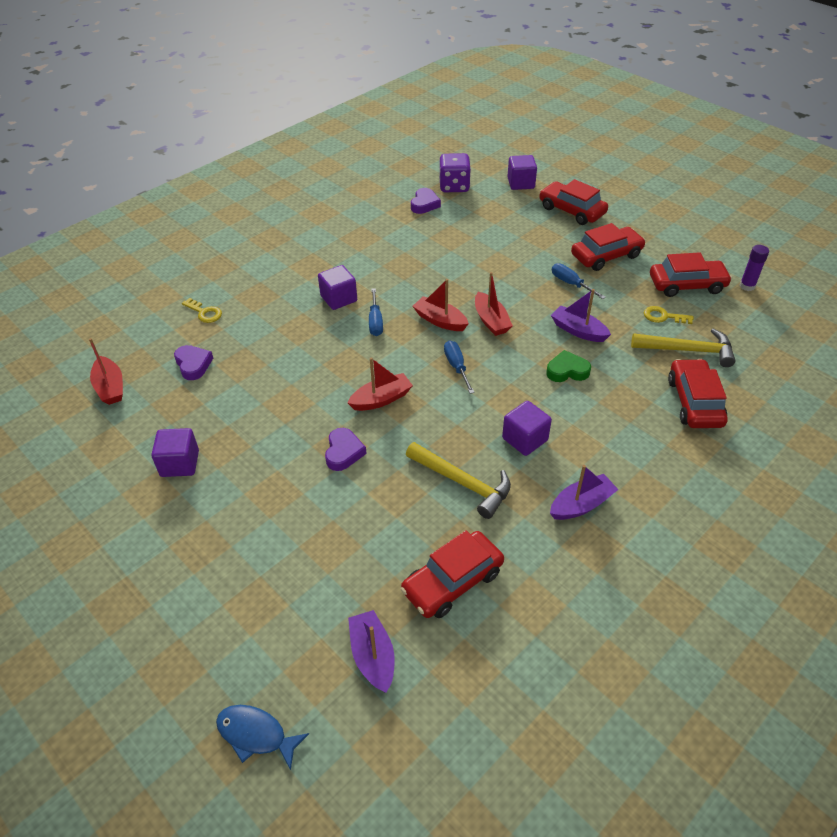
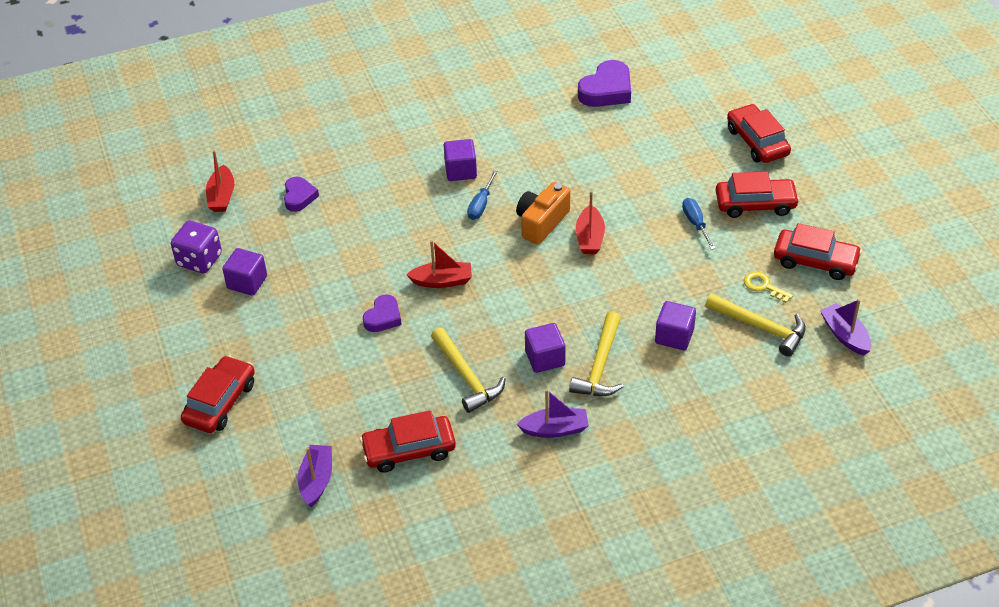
camera: 25 degrees right, 0 degrees up
(205, 313) = (333, 148): yellow key -> none
(256, 735) = (207, 500): blue fish -> none
(424, 204) = (606, 90): purple heart -> purple heart, size x1.62
(440, 320) = (541, 222): red boat -> orange camera
(454, 186) = (651, 77): purple dice -> purple dice (199, 260)
(457, 367) = (528, 273): blue screwdriver -> none
(521, 183) = (725, 93): purple cube -> purple cube (674, 336)
(567, 371) = (628, 309): green heart -> none
(578, 331) = (667, 274): purple boat -> purple boat (845, 335)
(579, 429) = (600, 366): none -> yellow hammer
(694, 402) = (727, 377): red car -> red car (220, 402)
(747, 286) = (878, 282): purple glue stick -> none

